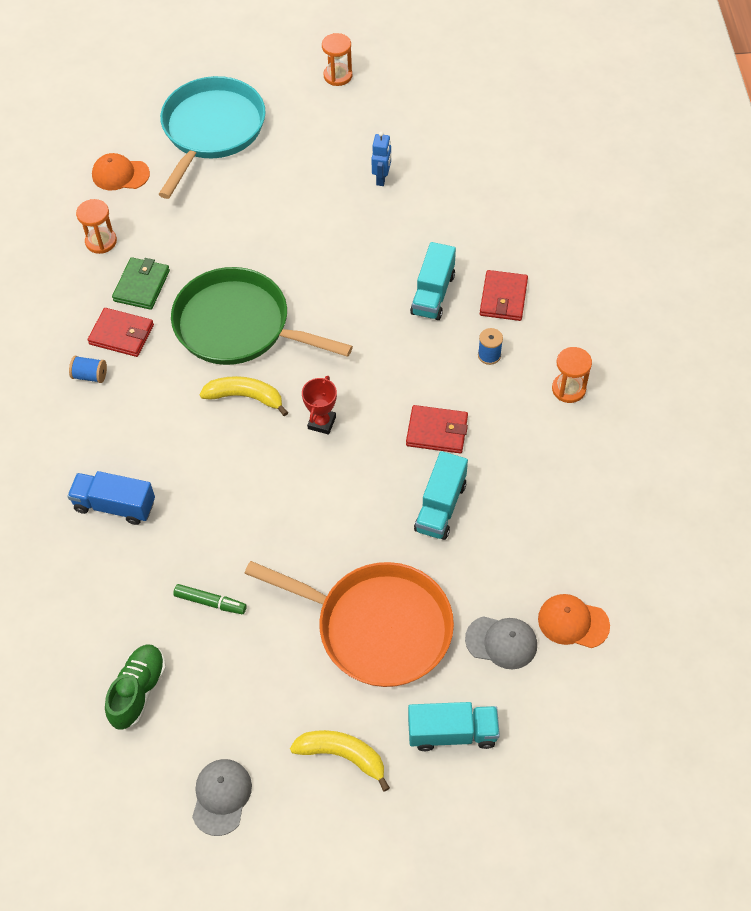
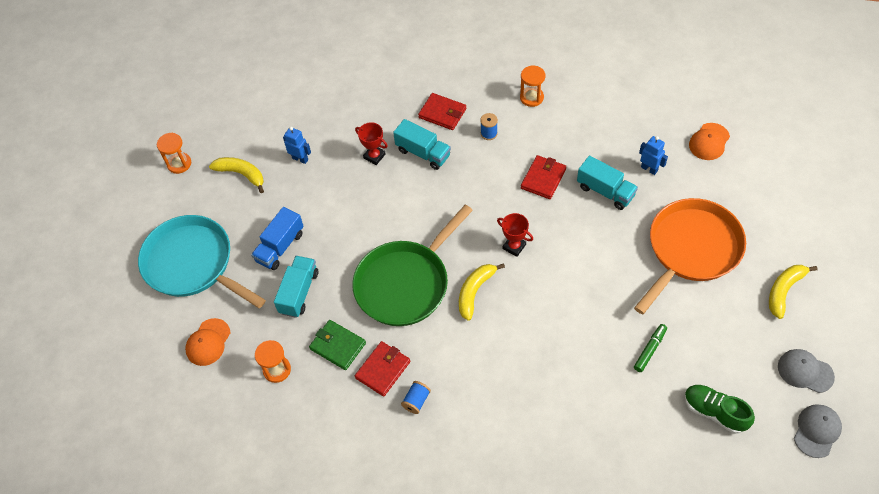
camera: 70 degrees left, 0 degrees up
(115, 505) = (548, 402): blue truck -> blue truck (280, 247)
(341, 133) = (241, 174): none -> yellow banana
(410, 247) = (374, 156): none -> red trophy
(452, 733) = (776, 225): turquoise truck -> turquoise truck (299, 292)
(496, 553) = (649, 169): none -> blue robot
(501, 642) = (716, 182): grey cap -> grey cap (817, 431)

